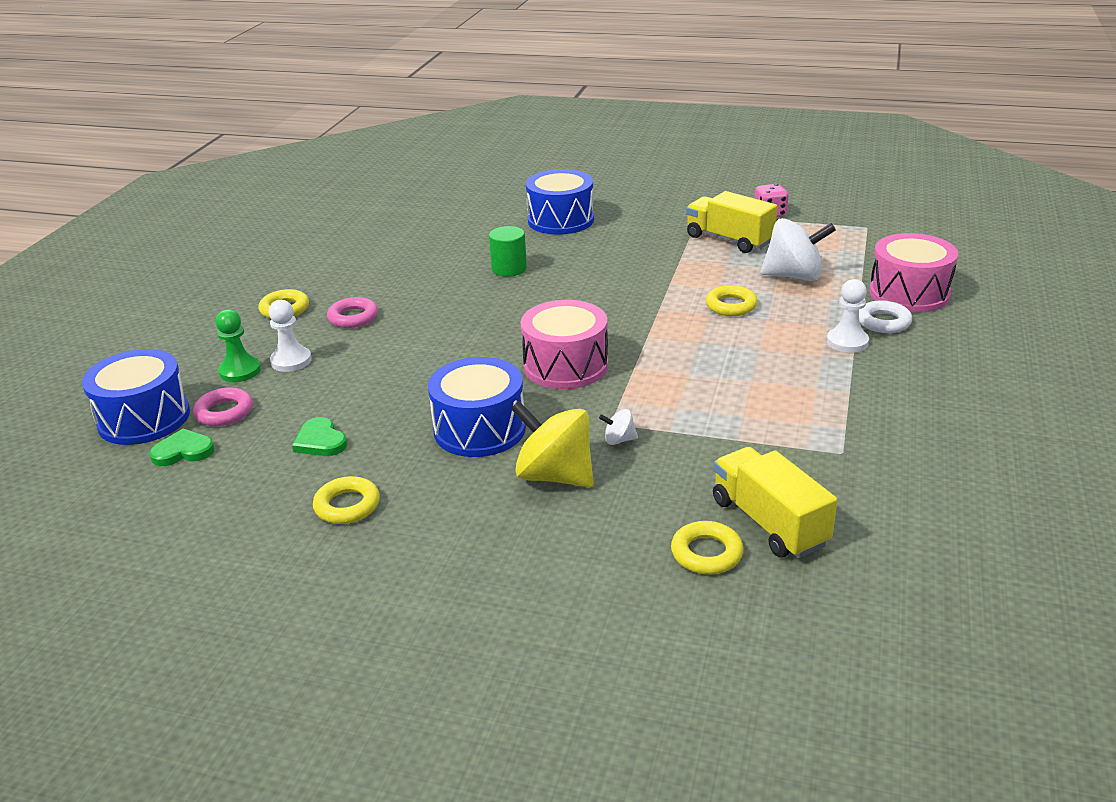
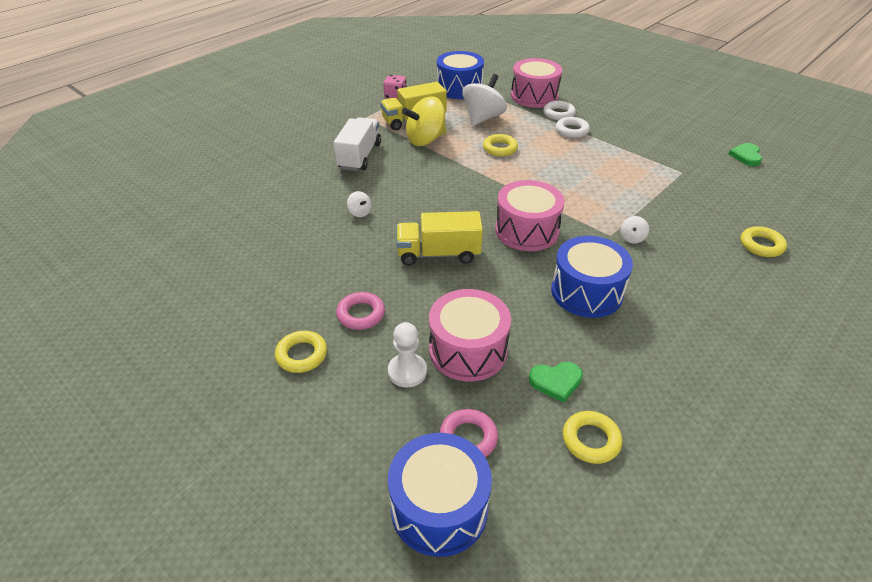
camera: 65 degrees left, 10 degrees up
(183, 451) = (521, 483): green heart -> green heart (746, 156)
(240, 371) = (398, 412): green pawn -> none
(337, 382) = (468, 350): none -> pink drum
(347, 506) = (657, 386): yellow ring -> yellow ring (591, 440)
(509, 269) = (360, 212): green cylinder -> white spinning top
(555, 475) = (661, 275): yellow spinning top -> yellow spinning top (425, 140)
(560, 220) = (306, 168): blue drum -> blue drum (459, 88)
(613, 236) = (359, 156): none -> white truck
(769, 522) = (739, 216): yellow truck -> yellow truck (438, 254)
(847, 342) = (572, 130): white pawn -> white ring

